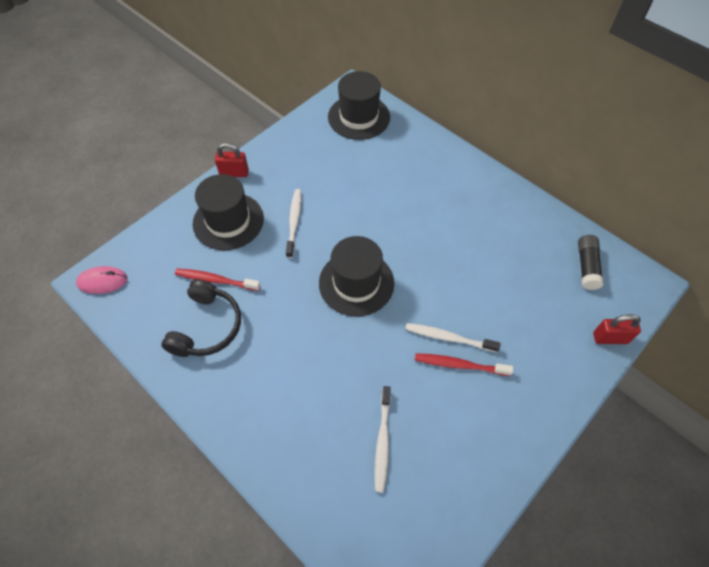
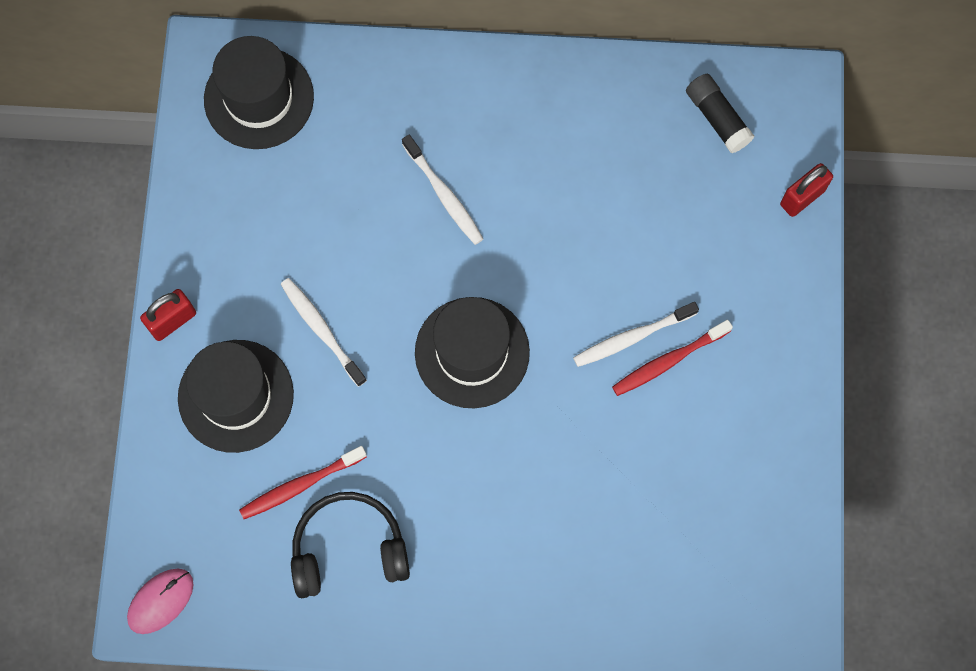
camera: 40 degrees left, 15 degrees up
(207, 327) = (349, 548): black headphones -> black headphones turned 75 degrees counterclockwise
(382, 441) = (656, 513): white toothbrush -> white toothbrush (444, 195)

